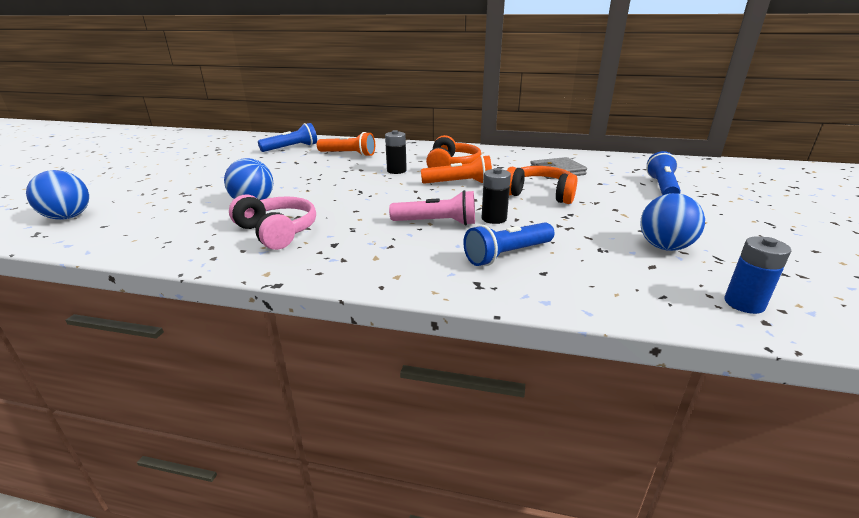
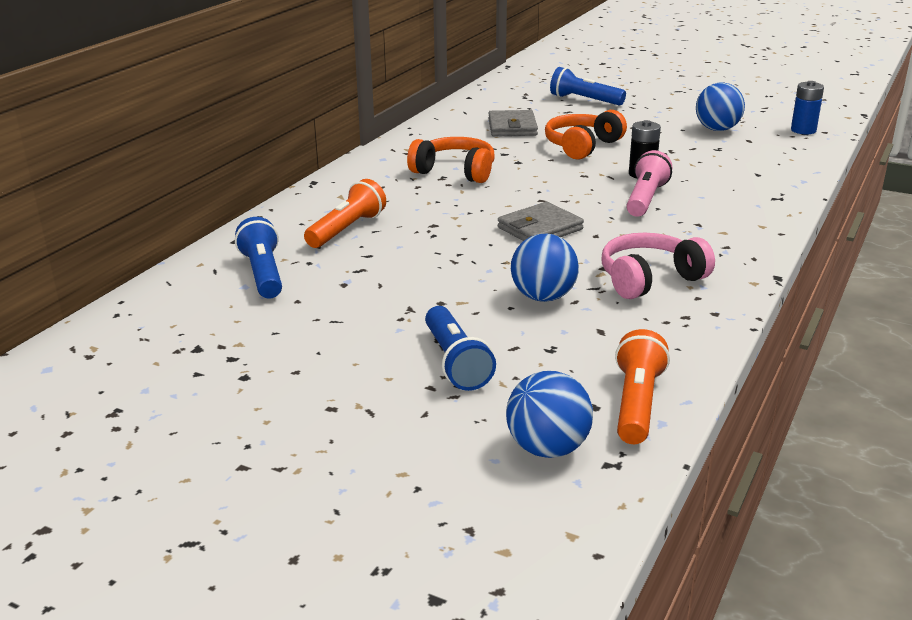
camera: 75 degrees left, 0 degrees up
(362, 194) = (540, 229): none -> grey wallet
(396, 171) = (456, 203): black battery -> none
(459, 183) = (528, 176): orange flashlight -> orange flashlight (636, 404)
(507, 254) = (724, 180): blue flashlight -> blue flashlight (455, 362)

